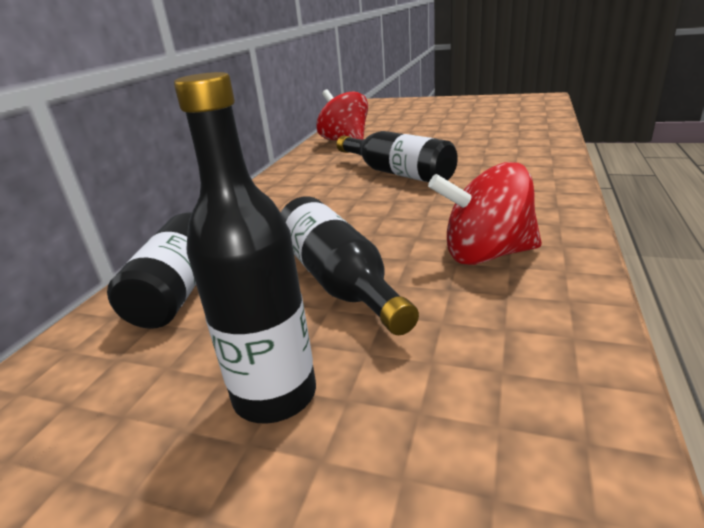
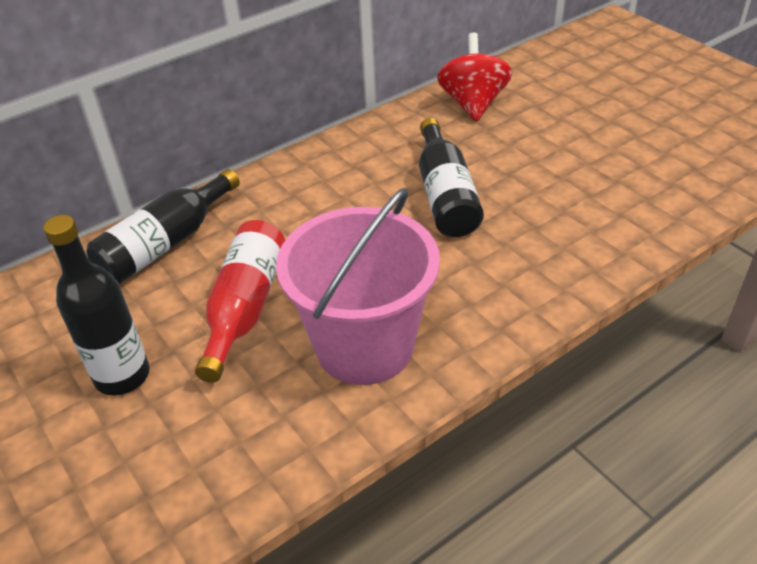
camera: 35 degrees right, 15 degrees up
(339, 280) = (245, 307): black bottle -> red bottle
(486, 254) = (364, 346): red spinning top -> pink bucket

